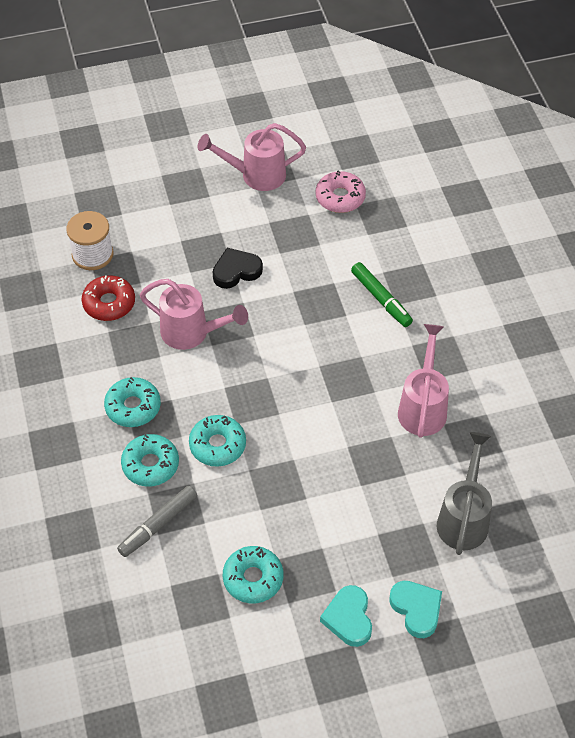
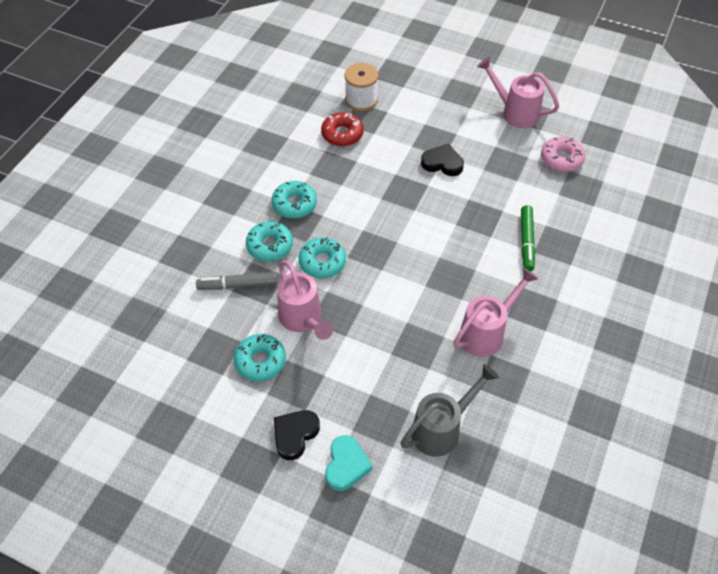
camera: 40 degrees right, 0 degrees up
(191, 333) = (375, 183): pink watering can -> pink watering can (303, 320)
(348, 618) = (295, 435): turquoise heart -> black heart

